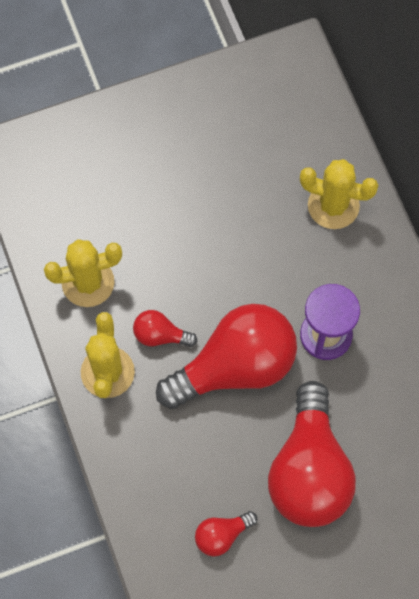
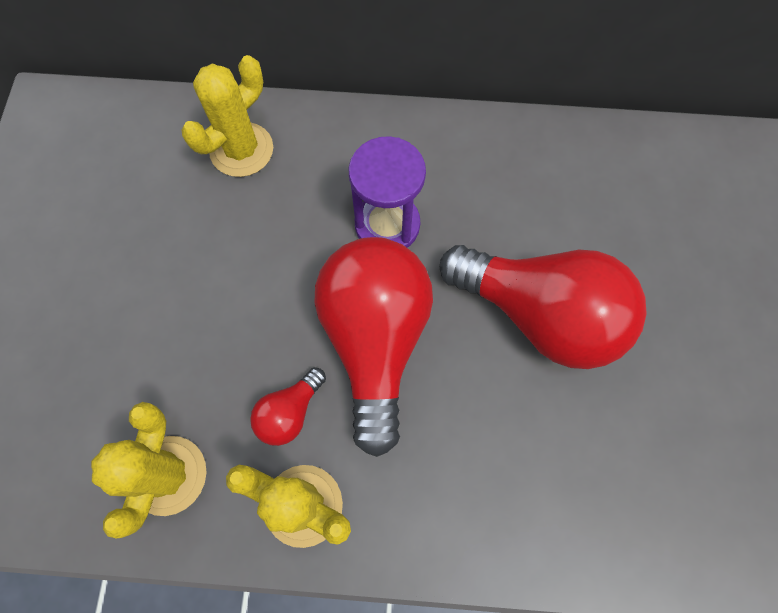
camera: 65 degrees left, 0 degrees up
(222, 535) = (582, 454): red light bulb -> none

